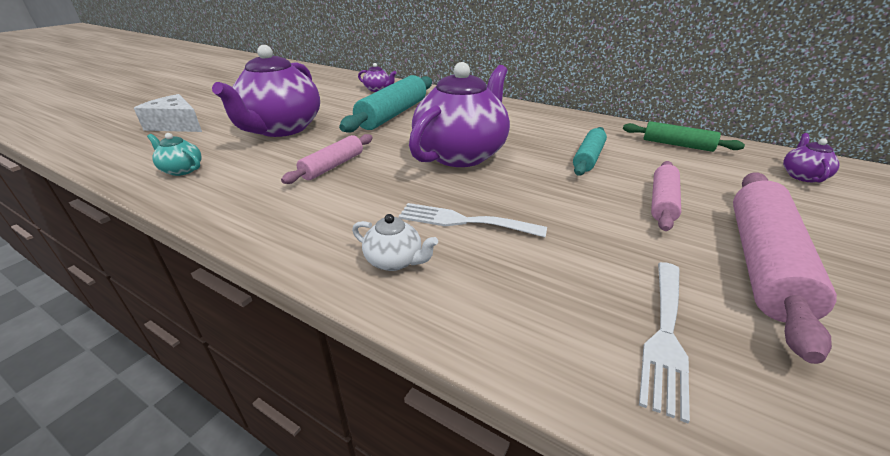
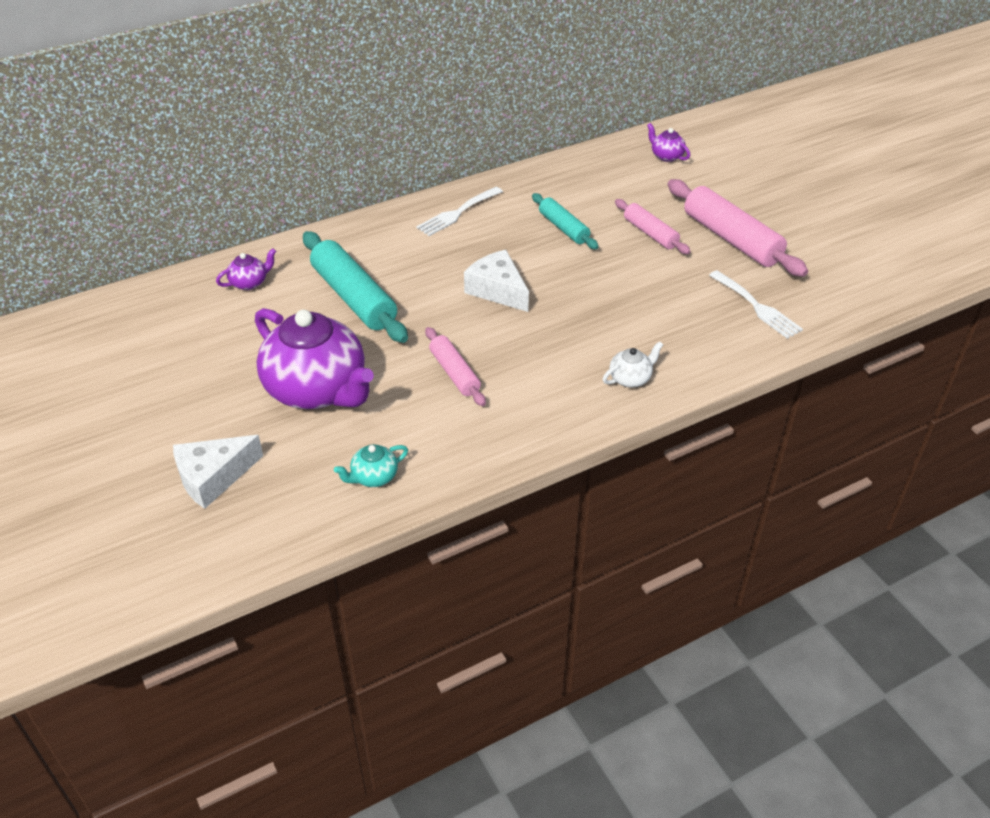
camera: 60 degrees left, 10 degrees up
(461, 154) = (497, 290): purple teapot -> white cheese
(464, 221) = (606, 331): white fork -> white fork (457, 213)
(677, 145) = (580, 173): green rolling pin -> none

